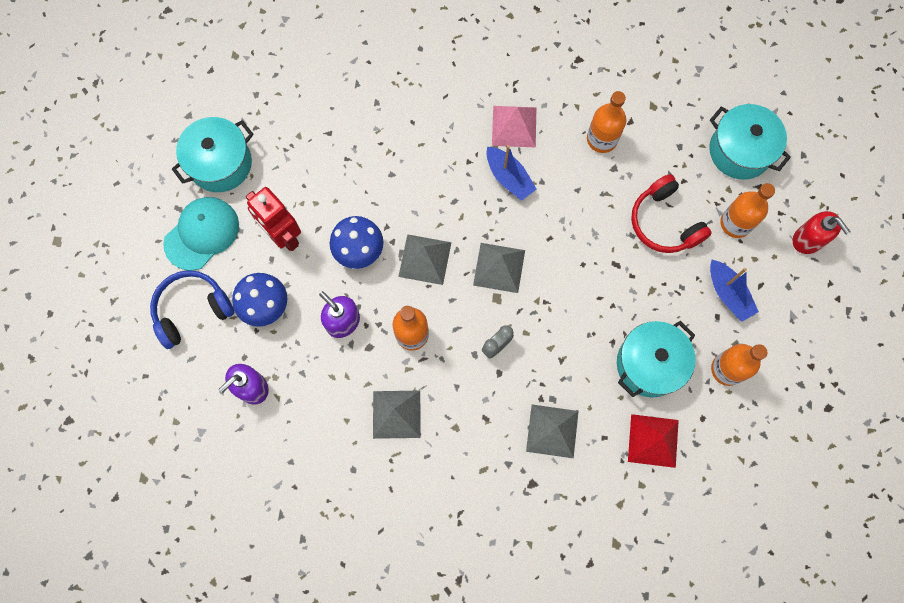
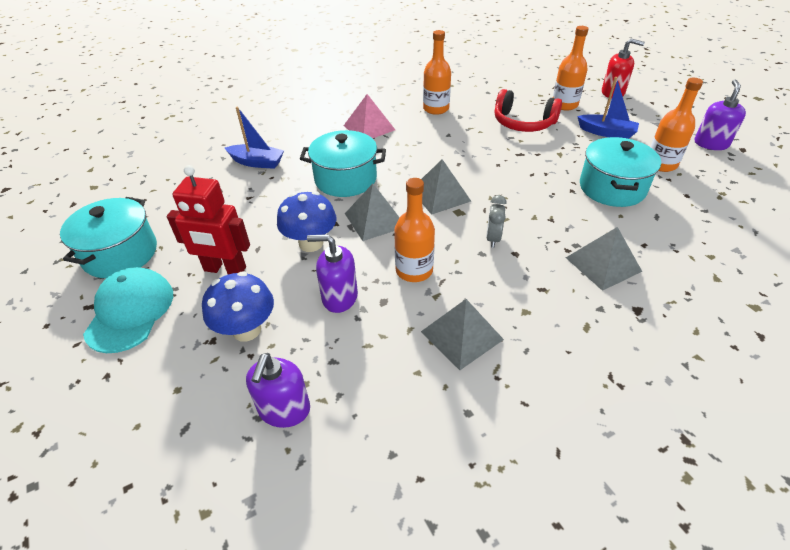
camera: 35 degrees left, 30 degrees down
(192, 310) = (157, 381): blue headphones -> none
(509, 178) = (393, 150): blue boat -> blue boat (257, 162)
(653, 440) = (677, 225): red pyramid -> none
(740, 151) = (524, 80): turquoise pot -> turquoise pot (345, 179)
(808, 379) = (711, 143): none -> purple soap dispenser

